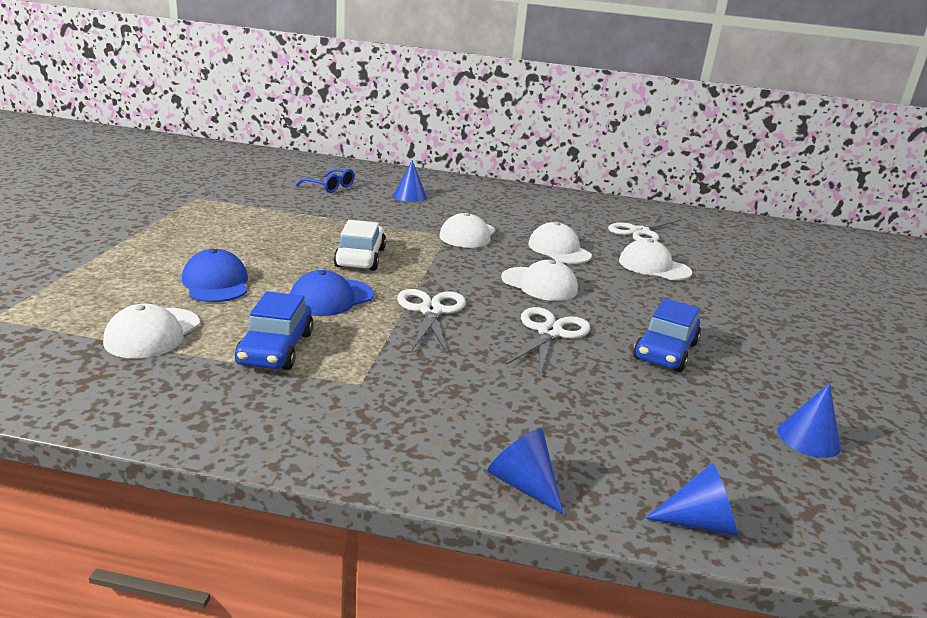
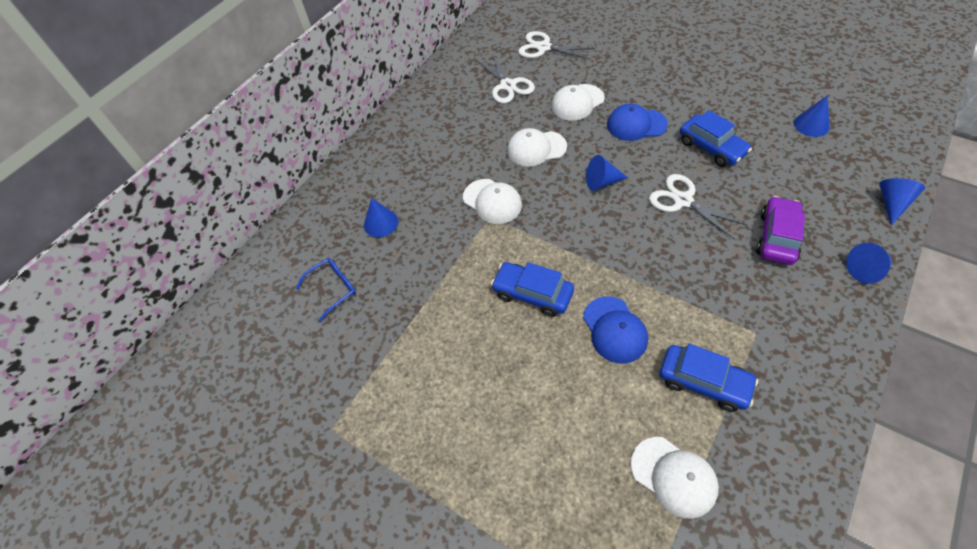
camera: 60 degrees left, 30 degrees up
(216, 283) = (575, 420): blue cap -> blue cap (636, 124)
(360, 258) = (532, 294): white car -> blue car
(431, 311) = (644, 264): white scissors -> white scissors (543, 47)
(535, 401) = (777, 237): none -> purple car
(539, 284) = (602, 182): white cap -> blue cone

